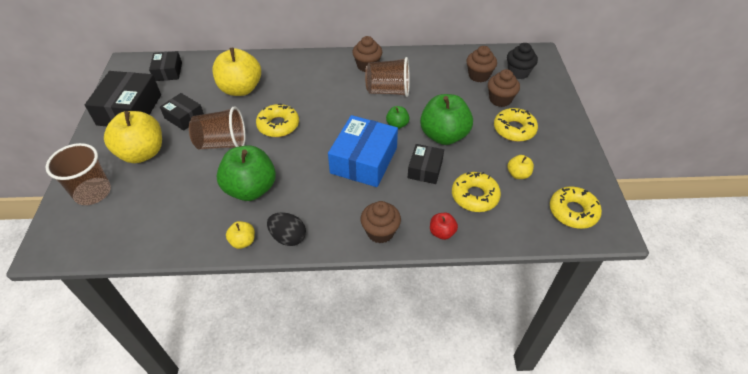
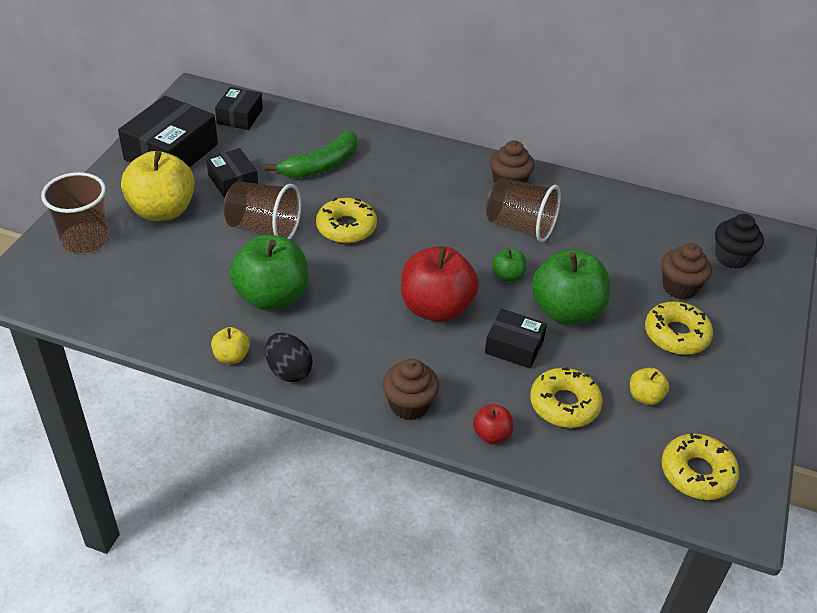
camera: 20 degrees right, 5 degrees down
(240, 89) = (321, 166): yellow apple -> green banana
(364, 160) = (436, 308): blue box -> red apple
(425, 169) = (514, 346): black box -> black box turned 75 degrees clockwise
(479, 75) = (667, 244): brown cupcake -> none

